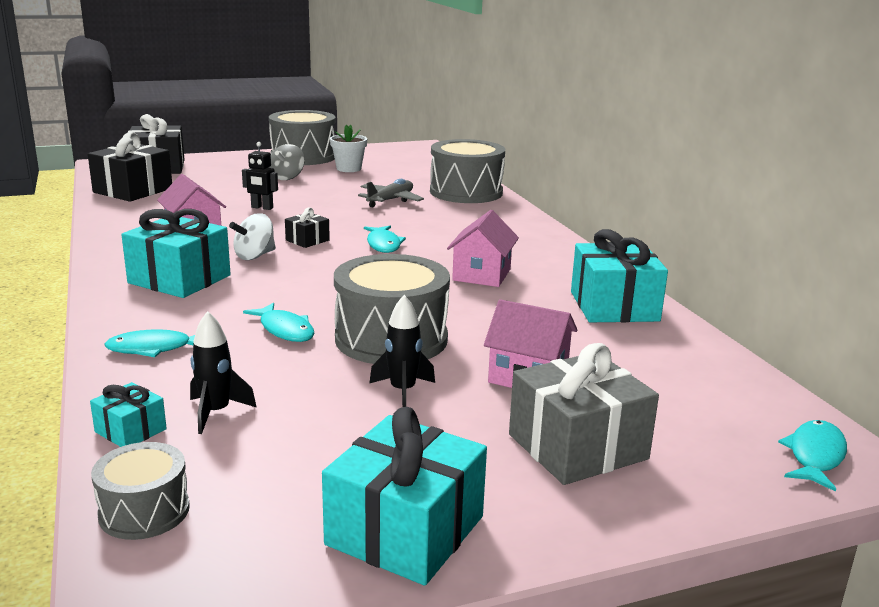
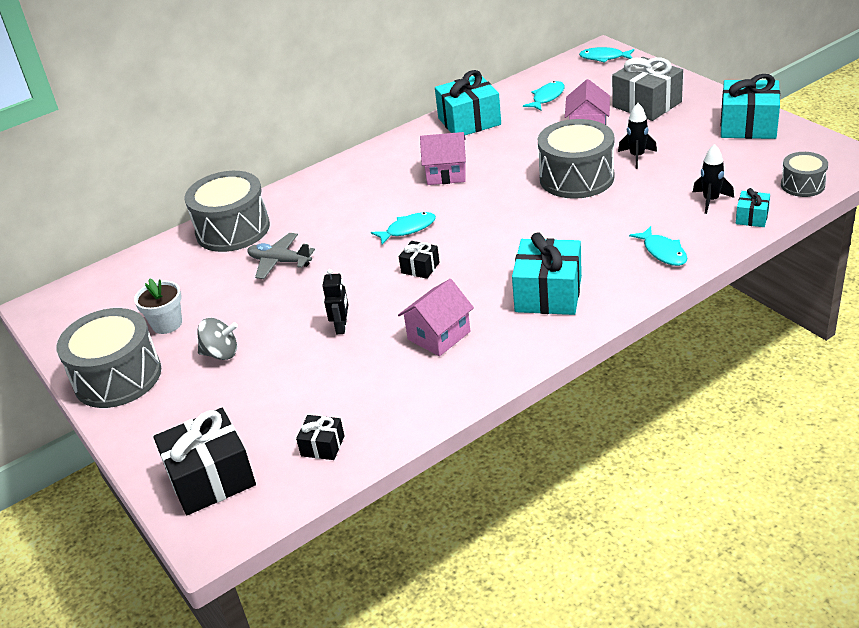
camera: 100 degrees left, 15 degrees up
(133, 190) = (322, 446): black gift -> black gift, size x0.50
(254, 256) = (474, 279): white spinning top -> none
(285, 330) = (596, 216): turquoise fish -> turquoise fish (547, 97)

